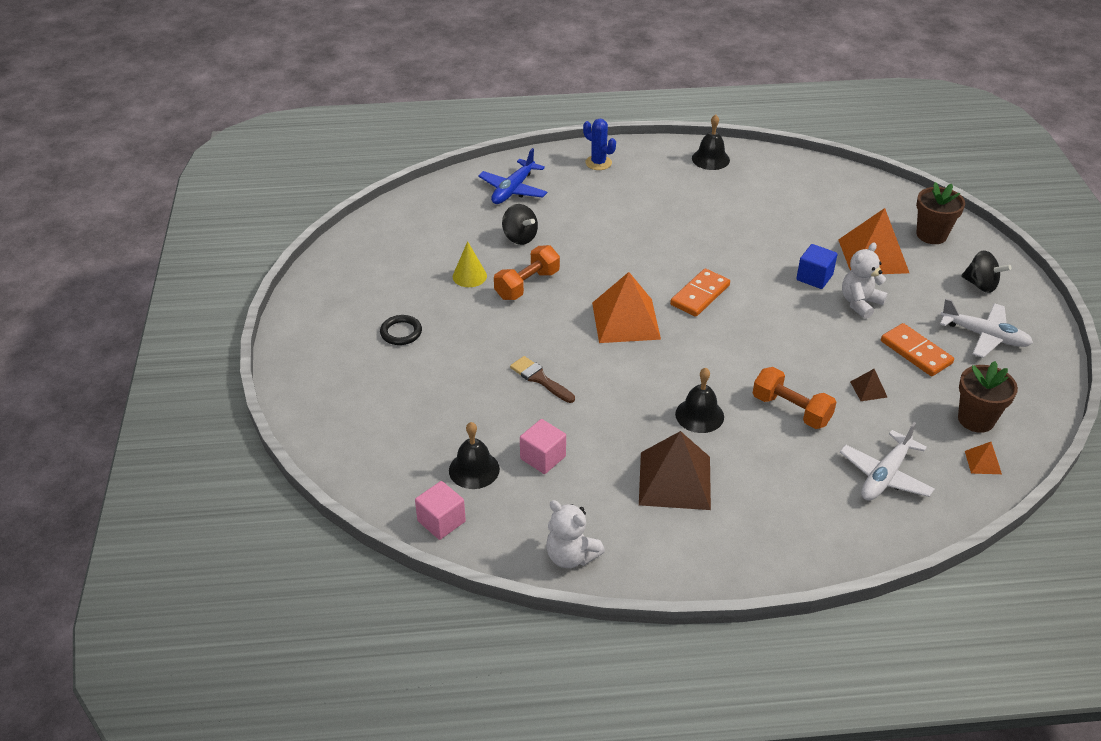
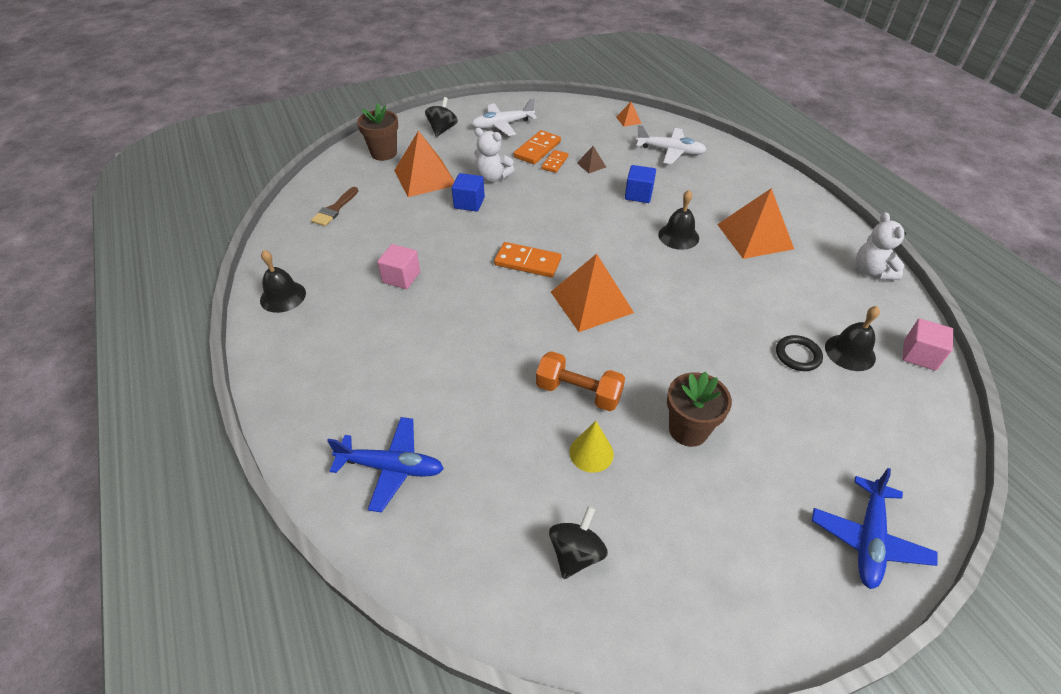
camera: 110 degrees left, 5 degrees up
(315, 384) = (868, 539): none -> blue plane
(401, 332) = (727, 485): black ring -> black ring (797, 355)
(520, 237) = (494, 426): black spinning top -> black spinning top (576, 553)
(540, 379) = (710, 340): brown brush -> brown brush (334, 209)
(543, 457) = (797, 312): pink cube -> pink cube (401, 277)
(571, 556) = (871, 271): white teddy bear -> white teddy bear turned 150 degrees clockwise
(598, 163) = (307, 393): blue cactus -> none
(675, 480) = (754, 236): brown pyramid -> orange pyramid
(791, 410) = (638, 194): orange dumbbell -> blue cube
(881, 359) = (555, 163): none -> orange domino
(976, 419) = (591, 124): brown flower pot -> brown flower pot (688, 430)
(985, 336) = (502, 125): white plane -> white plane turned 120 degrees counterclockwise

